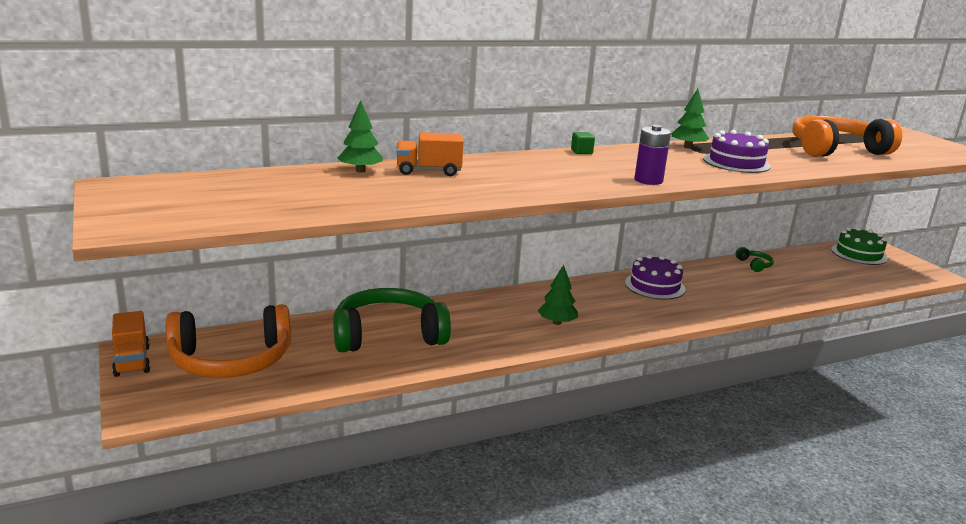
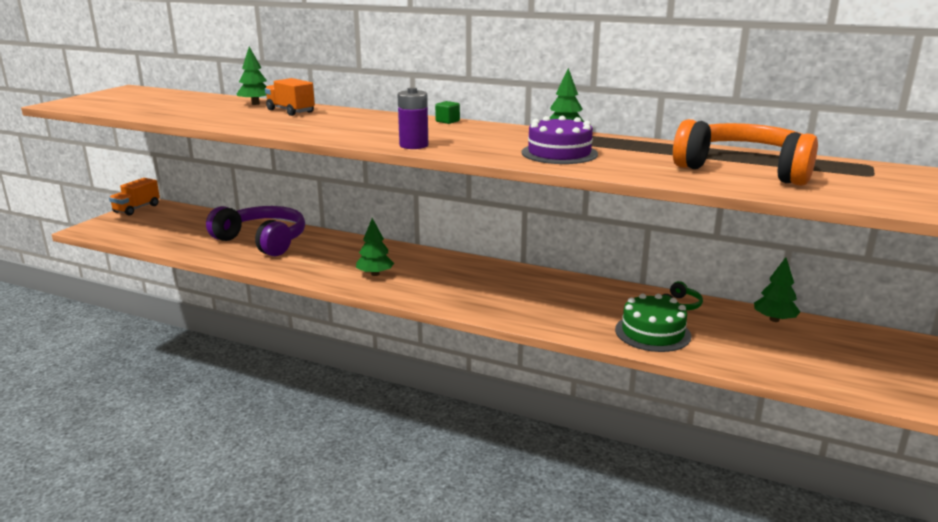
camera: 50 degrees right, 0 degrees up
(231, 360) = (169, 223): orange headphones -> none
(388, 335) = (262, 241): green headphones -> purple headphones
(654, 286) = (522, 283): purple cake -> none
(803, 255) = (774, 319): none -> green tree
(858, 254) = (866, 345): green cake -> green cake (652, 333)

